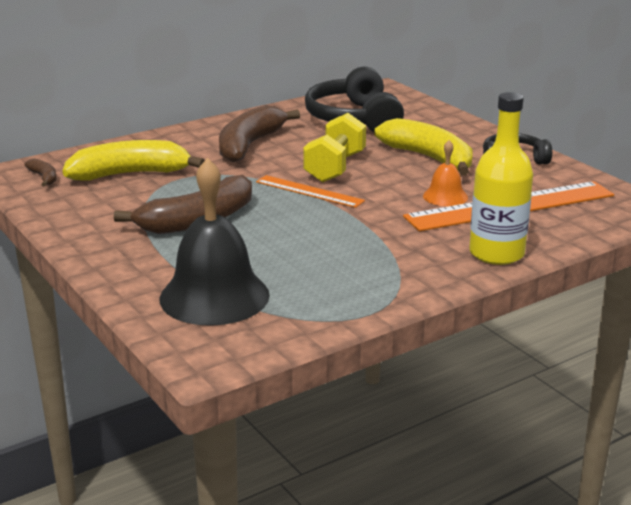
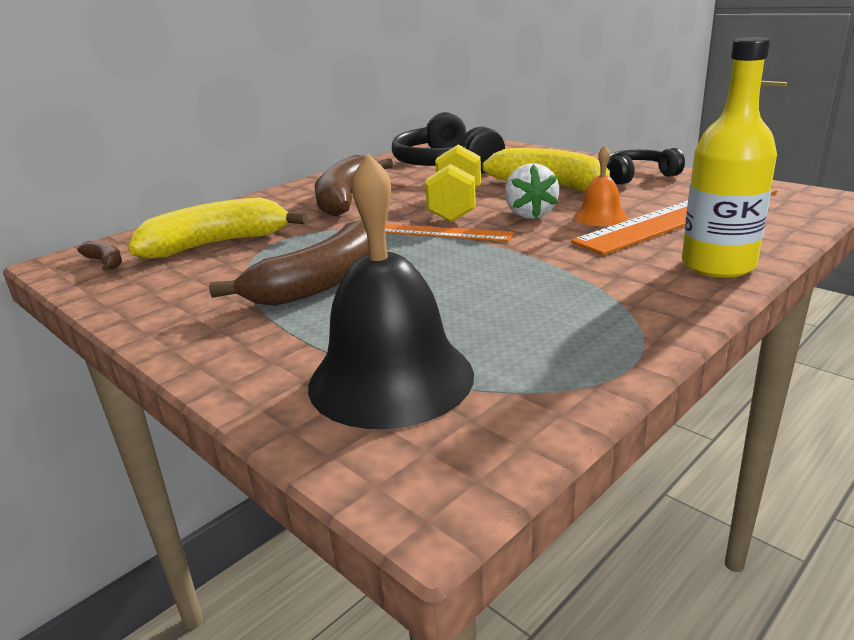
camera: 10 degrees left, 0 degrees up
(390, 185) = (529, 214): none -> white strawberry

